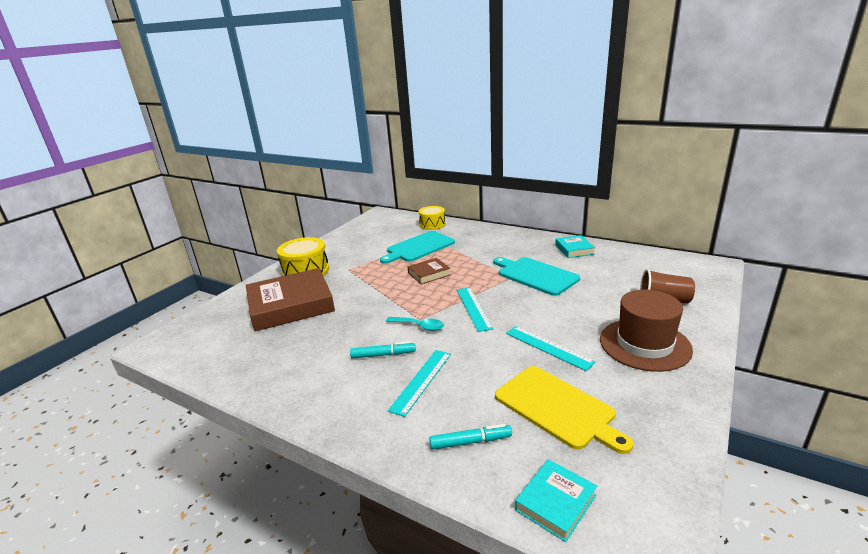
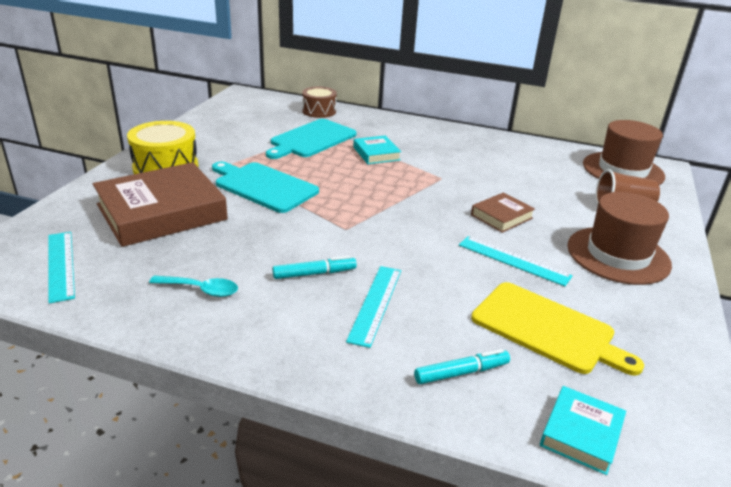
camera: 15 degrees left, 5 degrees up
(419, 326) = (348, 238): turquoise spoon -> turquoise spoon (201, 290)
(429, 274) = (337, 173): brown book -> brown book (501, 216)
(432, 224) = (319, 111): yellow drum -> brown drum
(473, 308) = (408, 215): turquoise ruler -> turquoise ruler (60, 265)
(535, 275) = (469, 176): turquoise cutting board -> turquoise cutting board (263, 186)
(574, 249) = (504, 147): turquoise book -> turquoise book (376, 154)
(675, 268) = (623, 170): none -> brown hat

